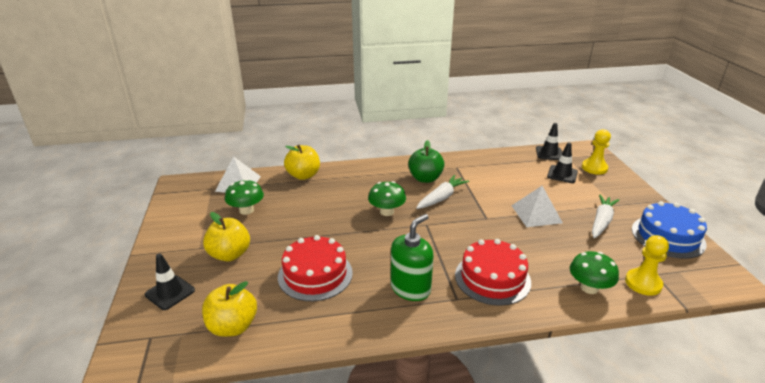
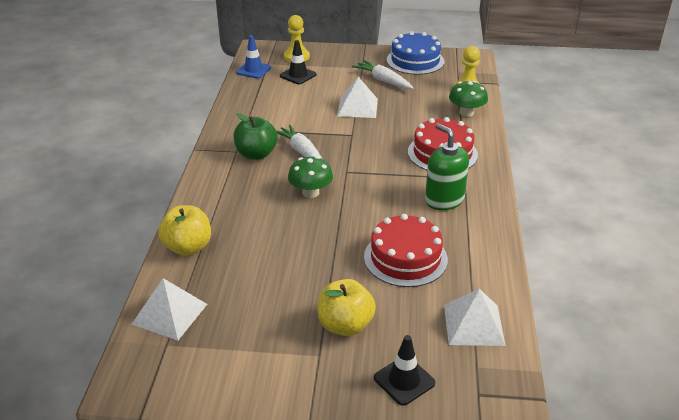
camera: 75 degrees left, 5 degrees up
(233, 326) = (473, 324): yellow apple -> white pyramid
(246, 210) = (249, 307): green mushroom -> none
(549, 153) = (253, 70): black traffic cone -> blue traffic cone

